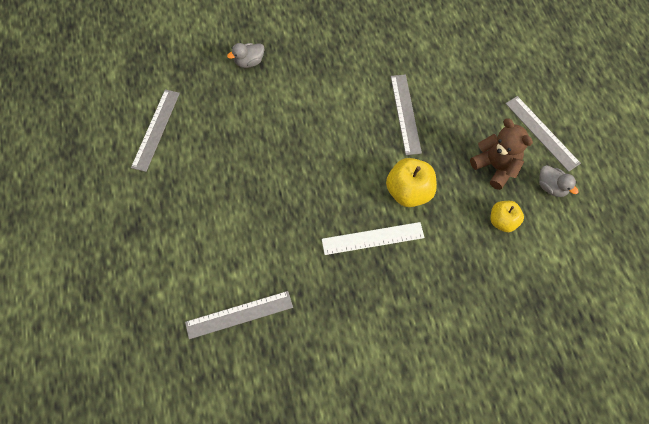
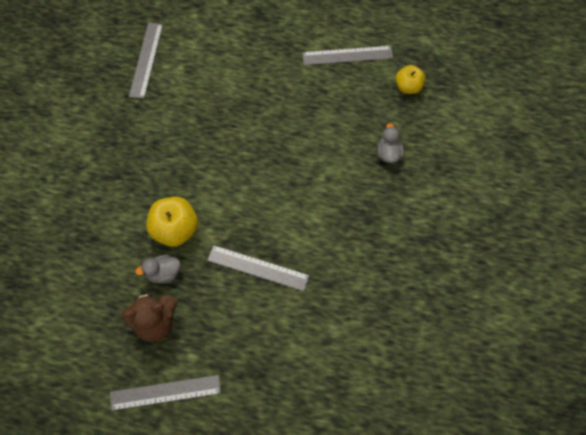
camera: 115 degrees right, 0 degrees up
(156, 129) = (347, 55): grey ruler -> grey ruler turned 45 degrees counterclockwise
(372, 238) = (150, 179): white ruler -> none
(502, 221) = (99, 296): yellow apple -> yellow apple (408, 87)
(551, 187) = (104, 364): grey duck -> grey duck (163, 273)

